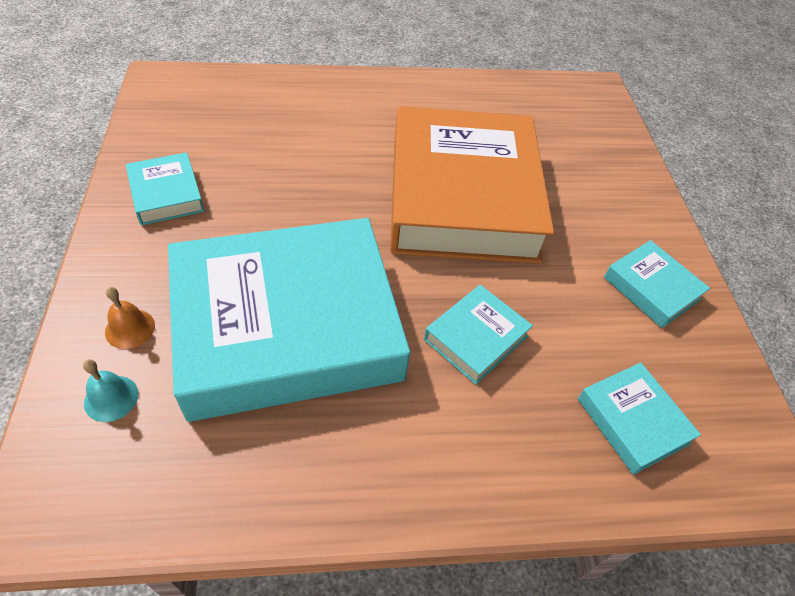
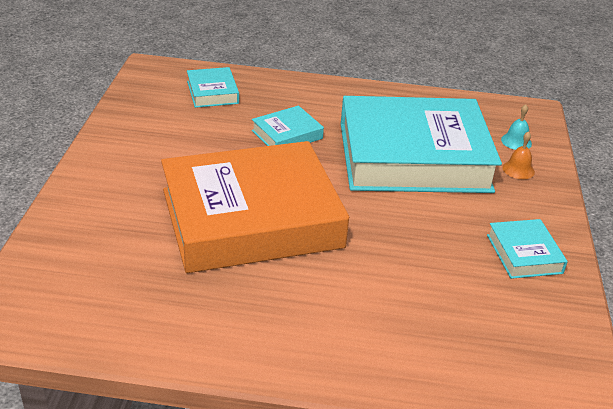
camera: 165 degrees left, 15 degrees down
(462, 196) = (251, 218): orange book -> orange book turned 60 degrees clockwise
(652, 288) = (139, 140): turquoise book -> none

